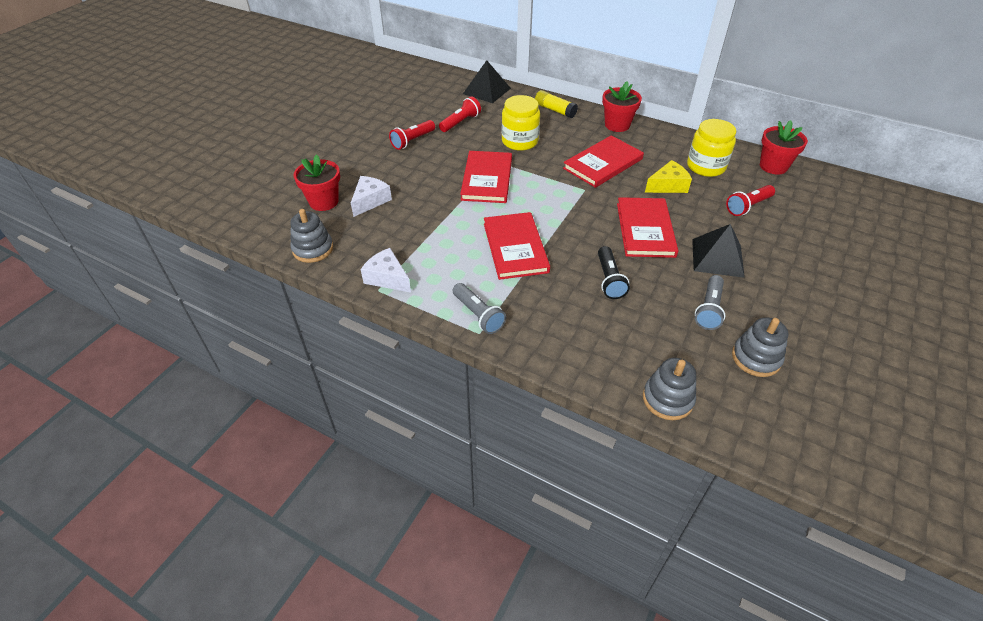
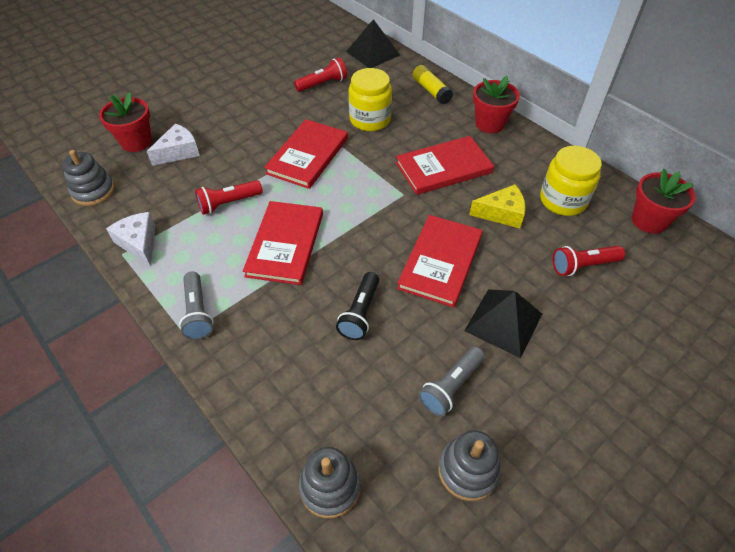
camera: 20 degrees right, 5 degrees up
(412, 141) = (262, 94): red flashlight -> red flashlight (228, 203)

